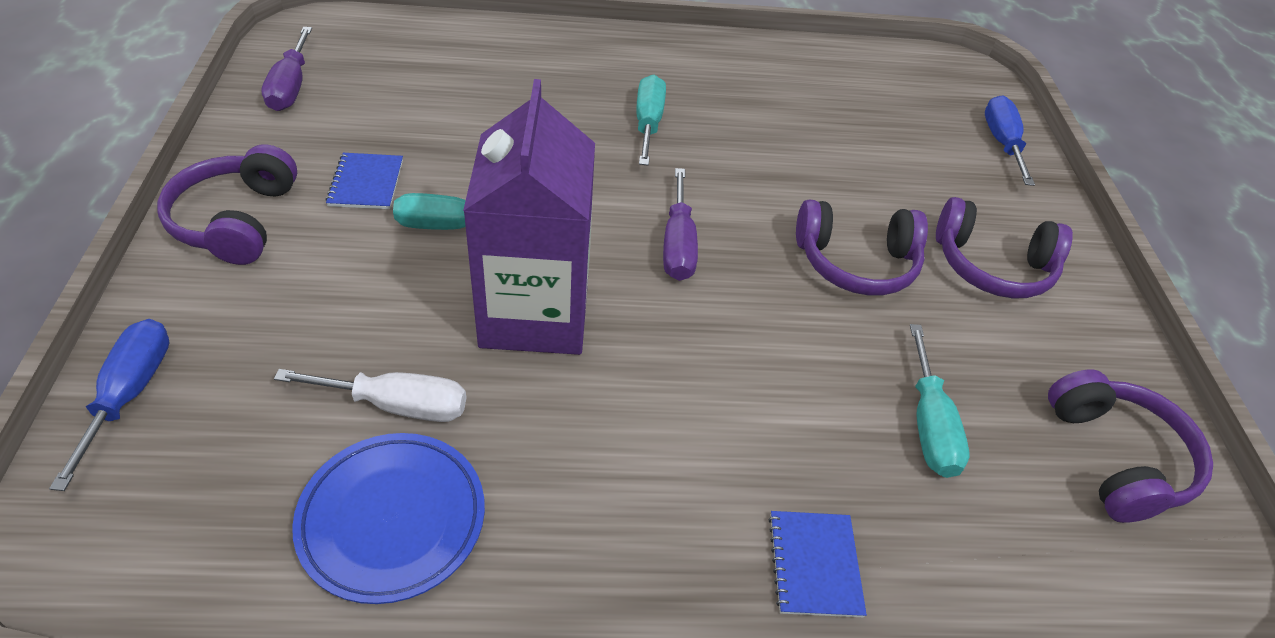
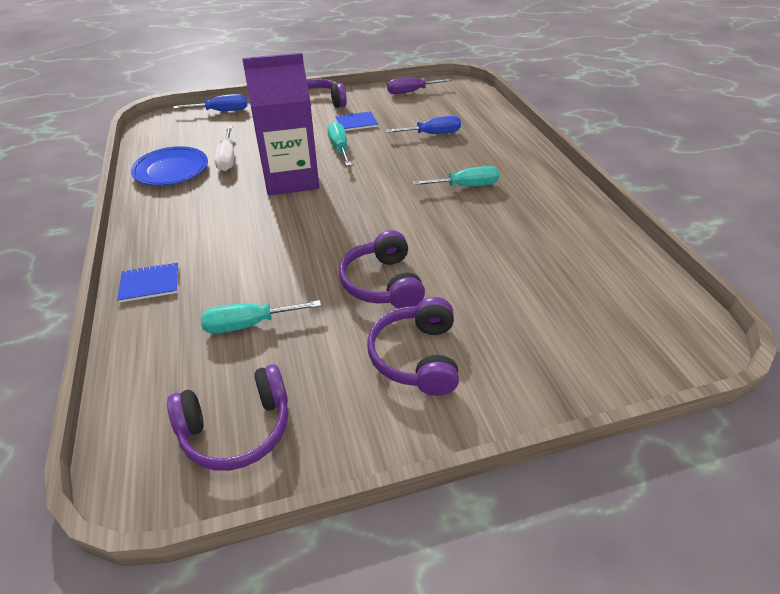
camera: 80 degrees right, 5 degrees down
(678, 245) = (361, 212): purple screwdriver -> none
(1002, 143) = (596, 365): blue screwdriver -> blue screwdriver (432, 134)

